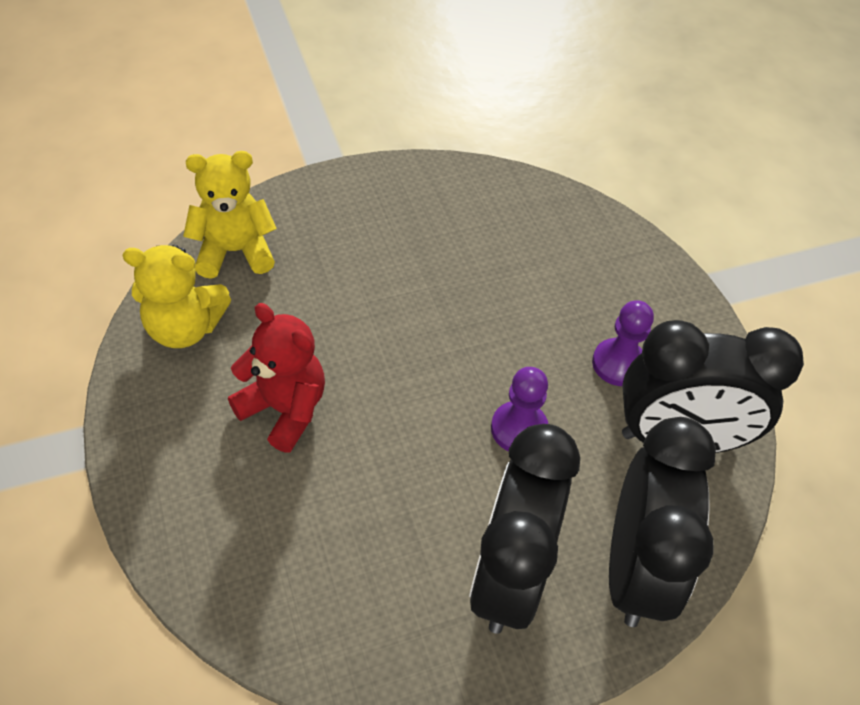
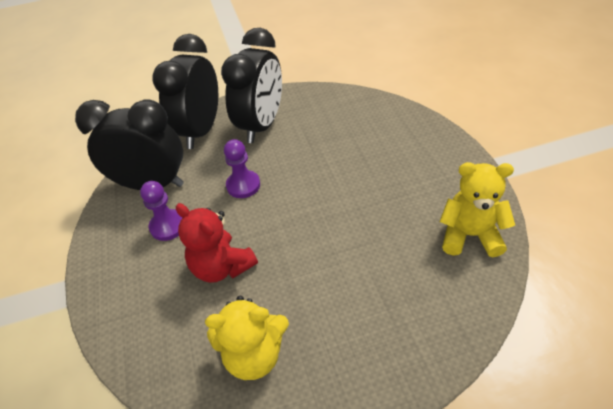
camera: 170 degrees left, 5 degrees down
(235, 251) = (456, 303): yellow teddy bear -> yellow teddy bear (254, 355)
(284, 409) = (385, 188): red teddy bear -> red teddy bear (222, 267)

